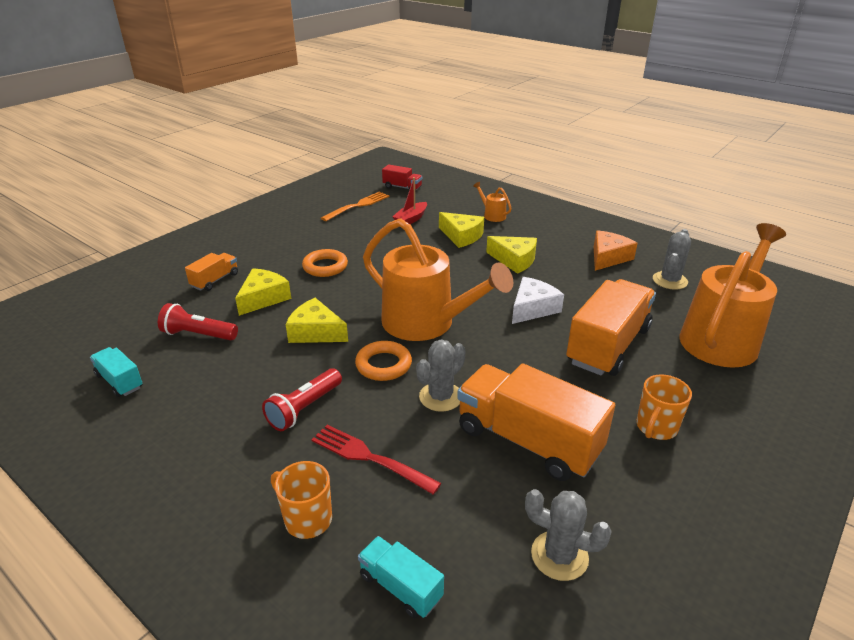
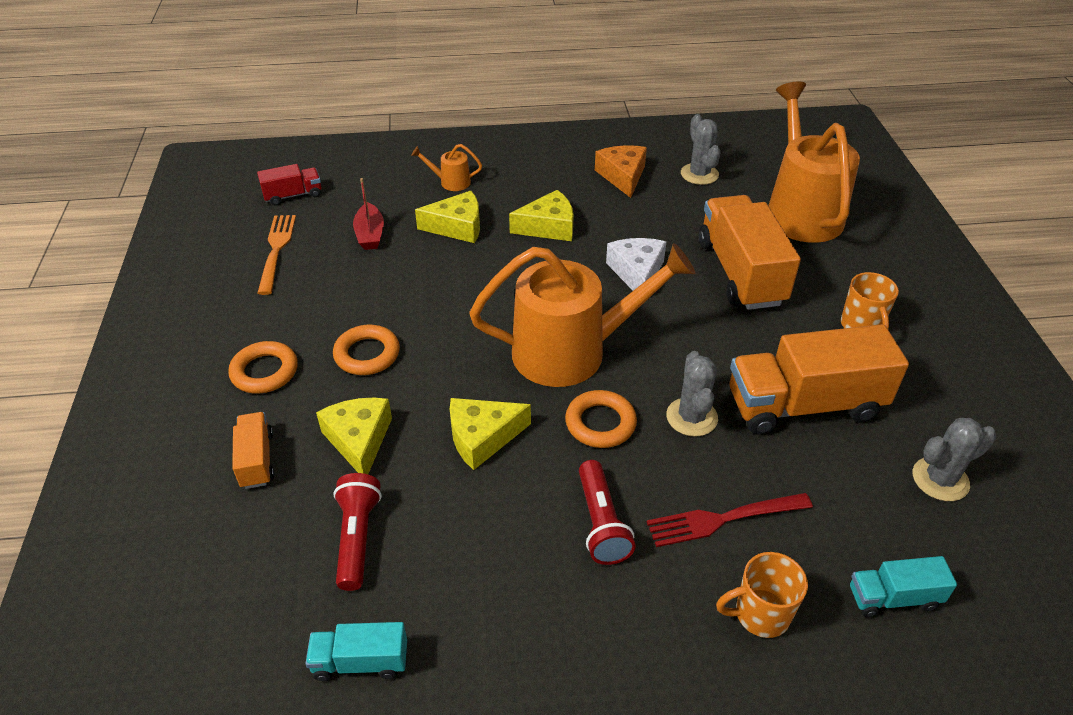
camera: 45 degrees left, 10 degrees up
(198, 335) = (357, 538): red flashlight -> red flashlight turned 120 degrees clockwise
(273, 249) = (264, 372): none -> orange ring

